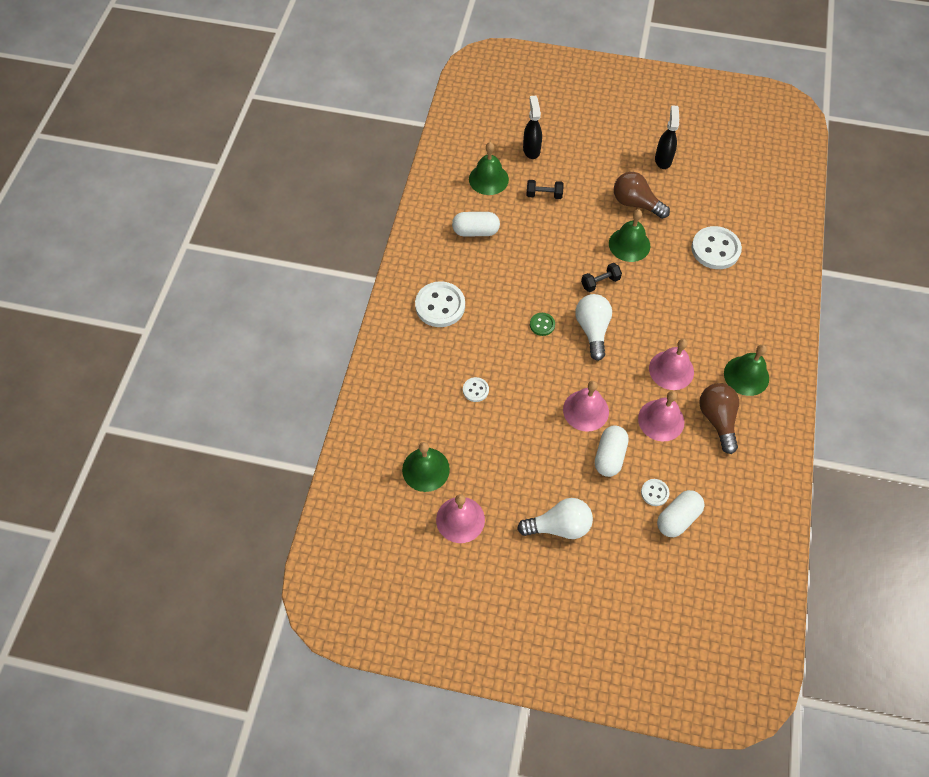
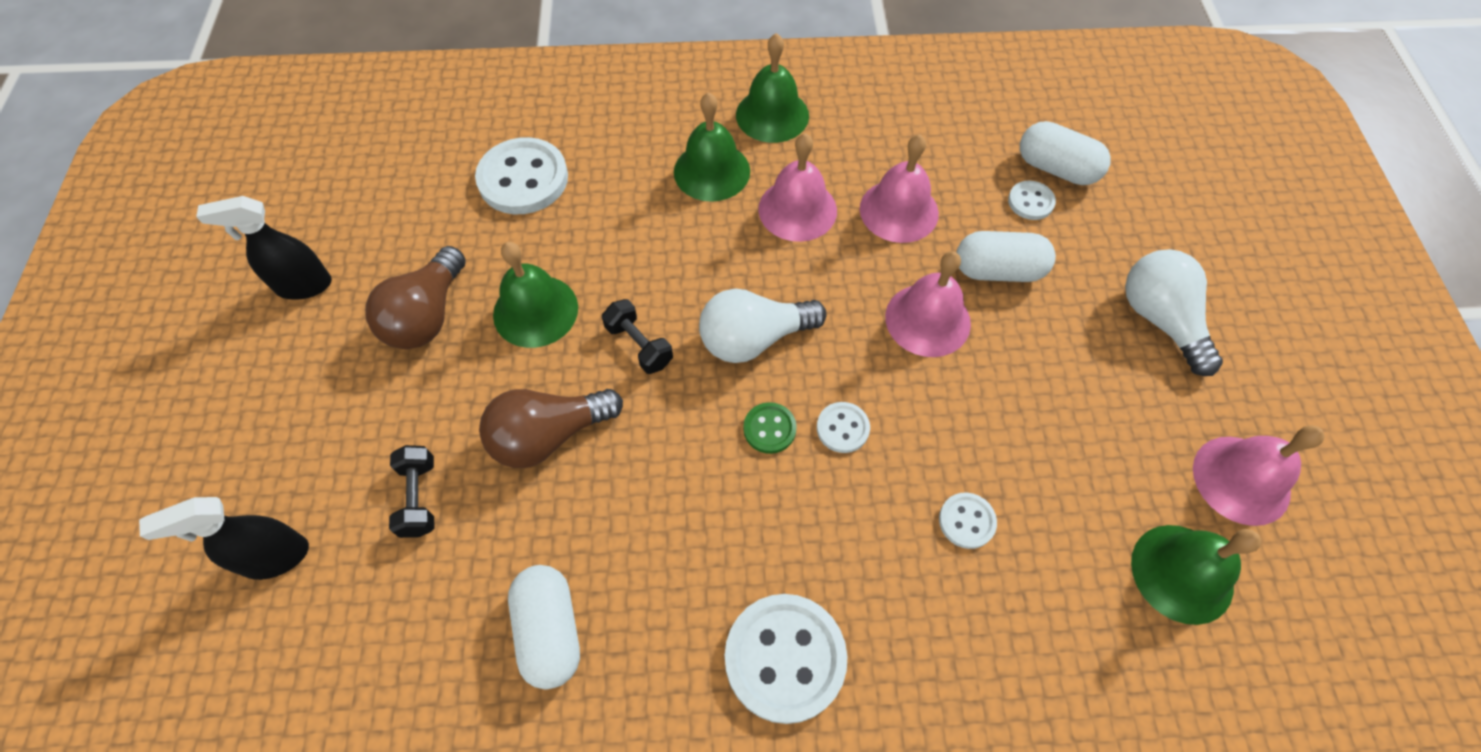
camera: 105 degrees left, 0 degrees up
(488, 179) = (378, 641): green bell -> green bell (712, 171)
(534, 354) = (842, 428): none -> white button
(717, 420) = (866, 141): brown light bulb -> brown light bulb (549, 435)

